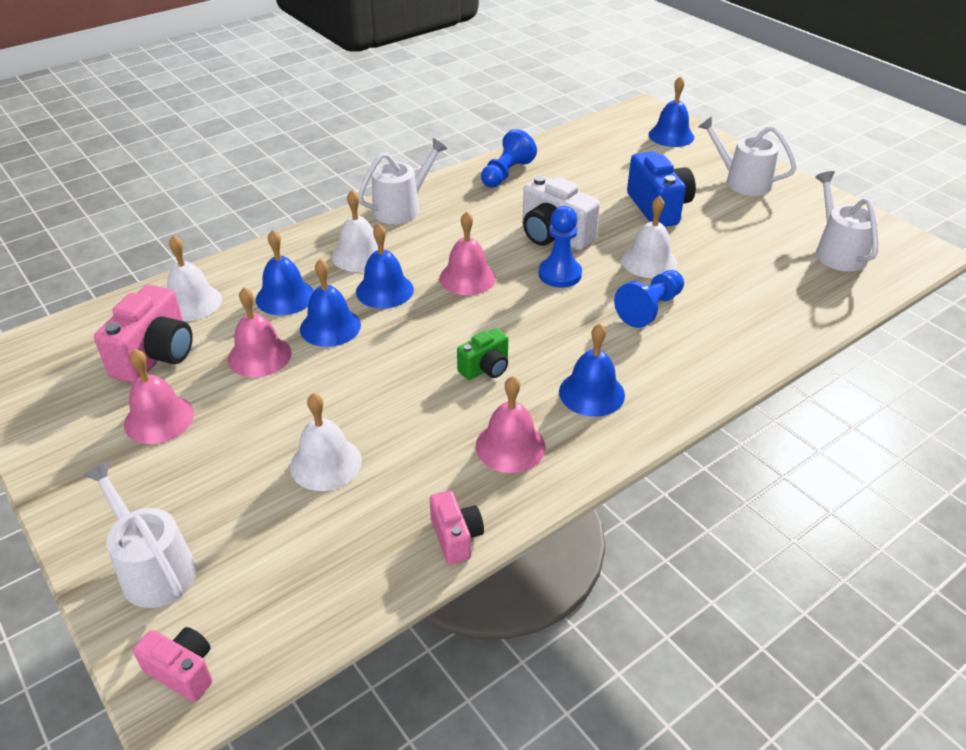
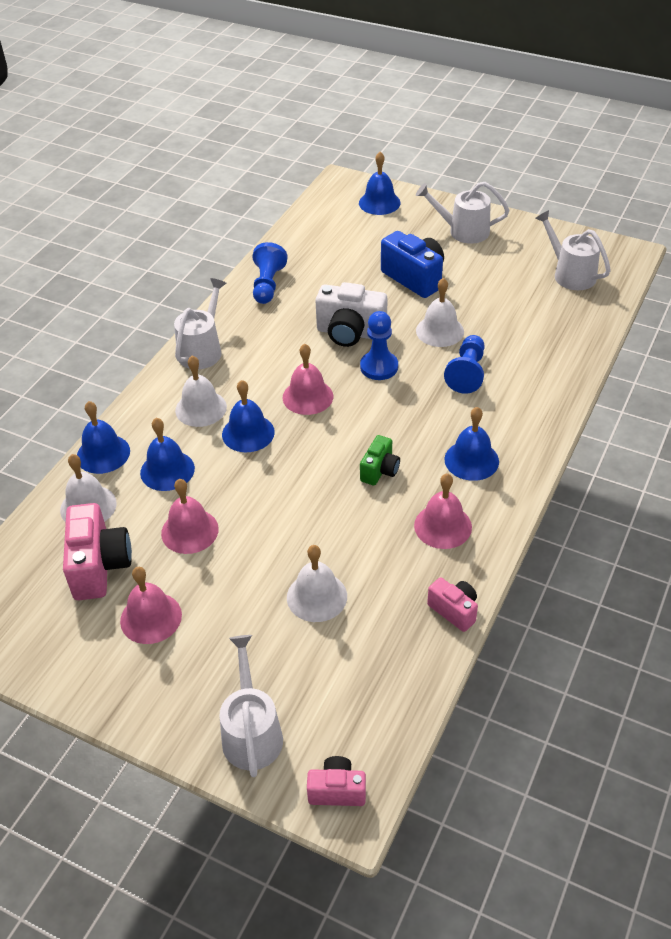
camera: 25 degrees left, 5 degrees up
(153, 568) = (251, 732): white watering can -> white watering can turned 60 degrees clockwise
(330, 327) = (228, 482): blue bell -> blue bell (103, 453)

